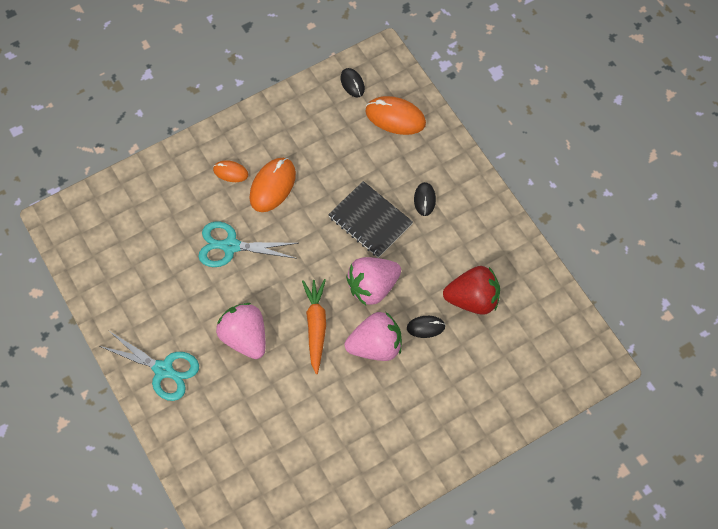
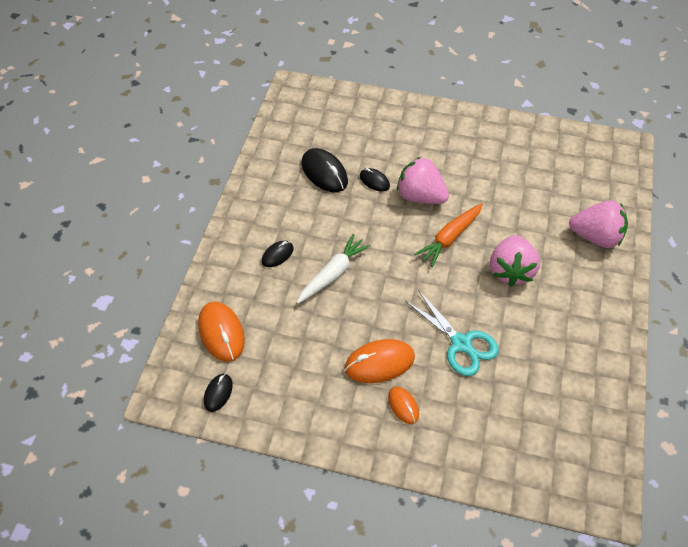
camera: 135 degrees left, 10 degrees down
(163, 370) = (595, 297): turquoise scissors -> none
(370, 220) = (333, 273): black notebook -> white carrot
(372, 287) = (382, 230): pink strawberry -> pink strawberry (595, 236)
(472, 299) = (324, 173): red strawberry -> black mouse

